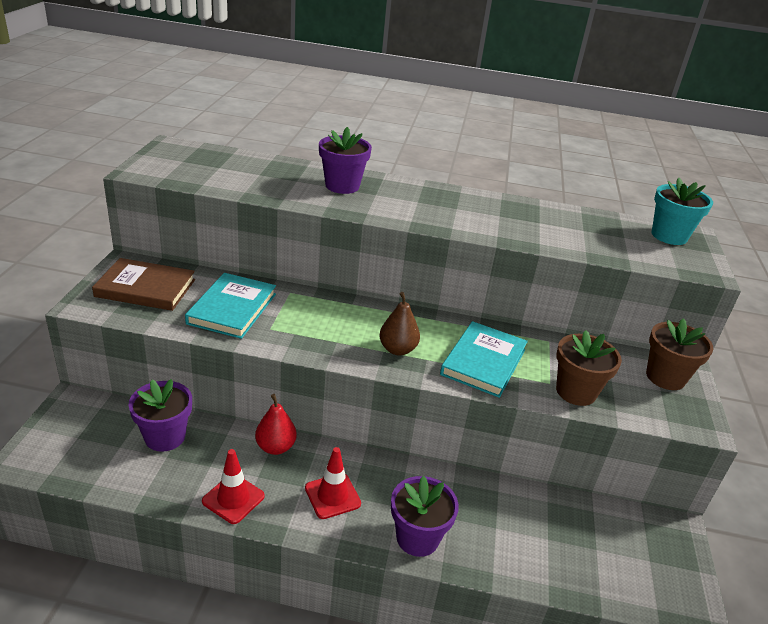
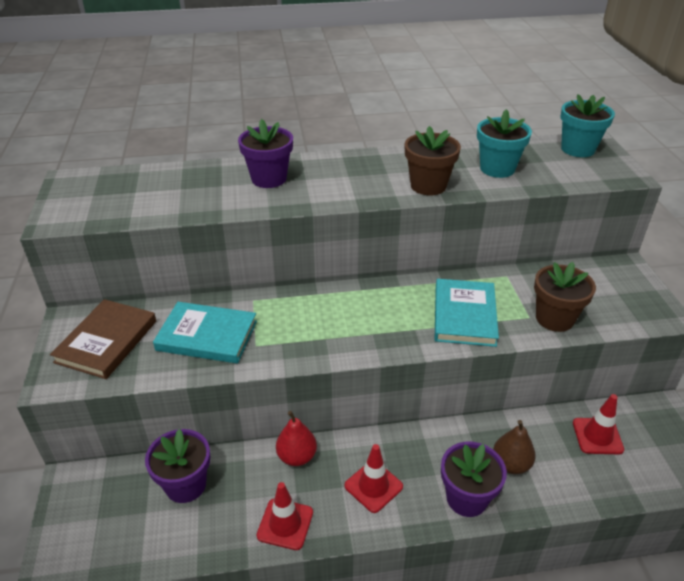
camera: 15 degrees left, 5 degrees up
(145, 288) = (107, 341): brown book -> brown book turned 60 degrees counterclockwise
(232, 308) = (207, 336): turquoise book -> turquoise book turned 75 degrees counterclockwise
(397, 349) = (384, 328): brown pear -> brown pear (510, 464)
(570, 231) = (497, 169): none -> turquoise flower pot
(587, 529) = (597, 436): none -> red traffic cone
(665, 377) = (615, 280): brown flower pot -> brown flower pot (428, 186)

